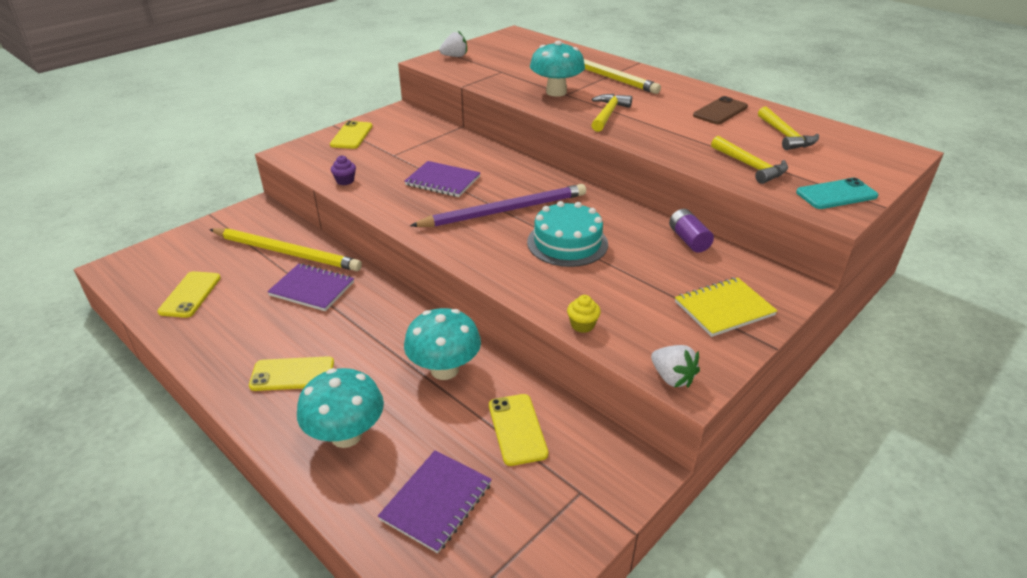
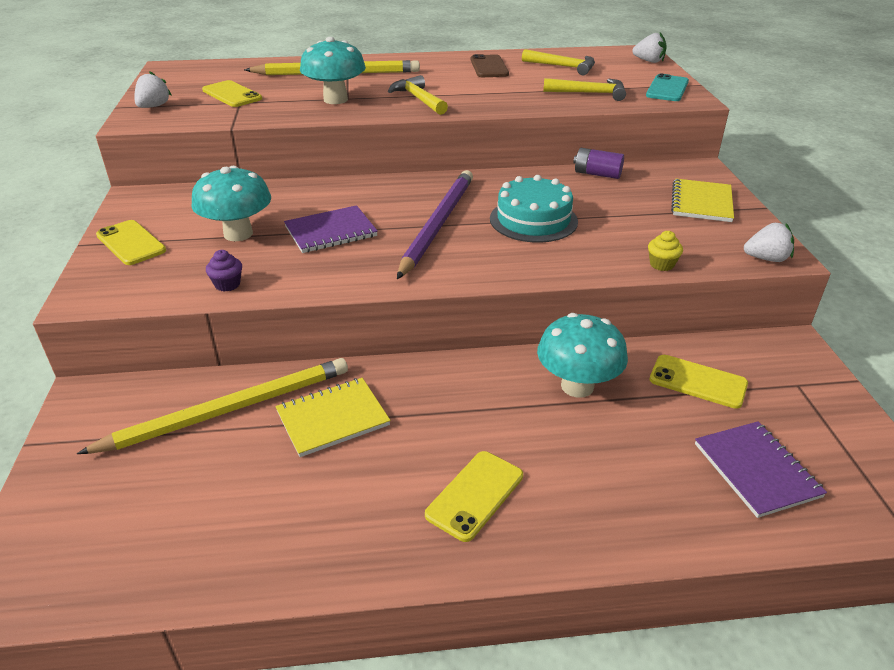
camera: 50 degrees left, 0 degrees up
(190, 294) = (199, 530): yellow phone -> yellow phone (232, 94)
(312, 289) = (332, 418): purple notebook -> yellow notebook
(346, 435) = (616, 493): turquoise mushroom -> turquoise mushroom (238, 234)
(887, 164) = (649, 61): none -> white strawberry

